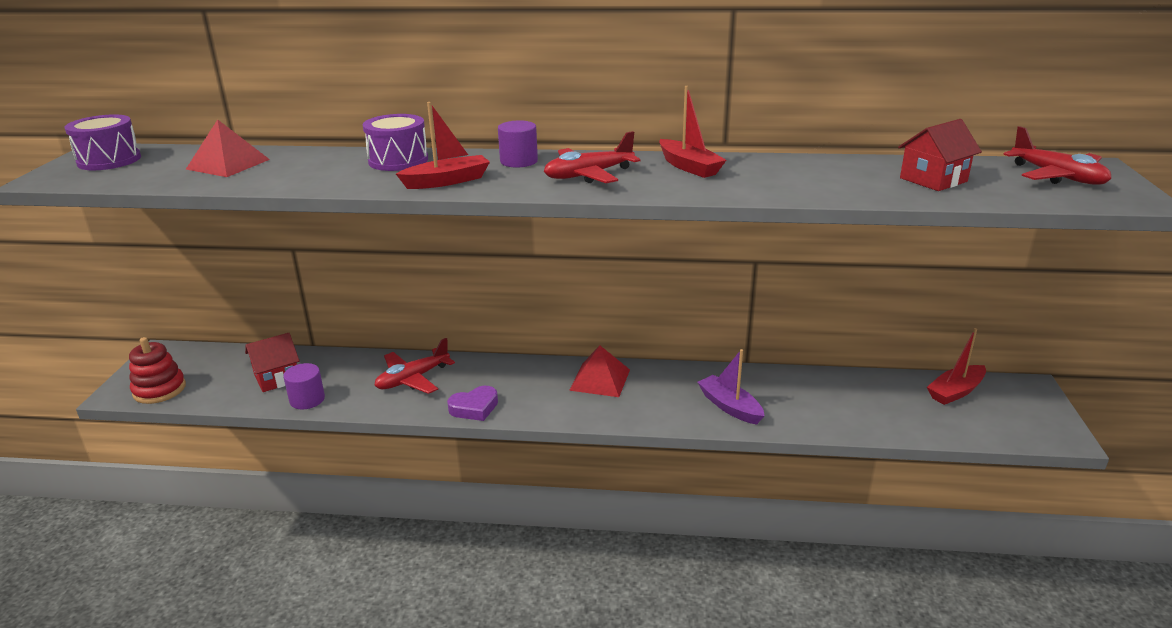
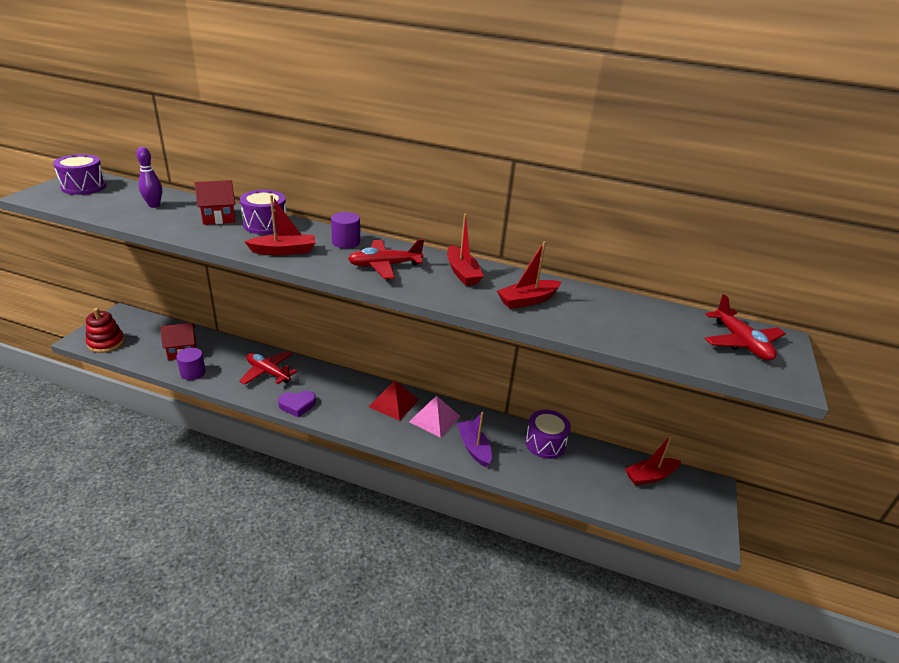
camera: 10 degrees right, 5 degrees up
(228, 164) = (154, 205): red pyramid -> purple bowling pin
(412, 379) = (268, 372): red plane -> red plane turned 60 degrees clockwise
(662, 386) = (434, 419): none -> pink pyramid
(789, 179) = (527, 300): none -> red boat
(813, 384) = (545, 443): none -> purple drum
(933, 180) = (638, 324): red house -> red house (218, 217)

